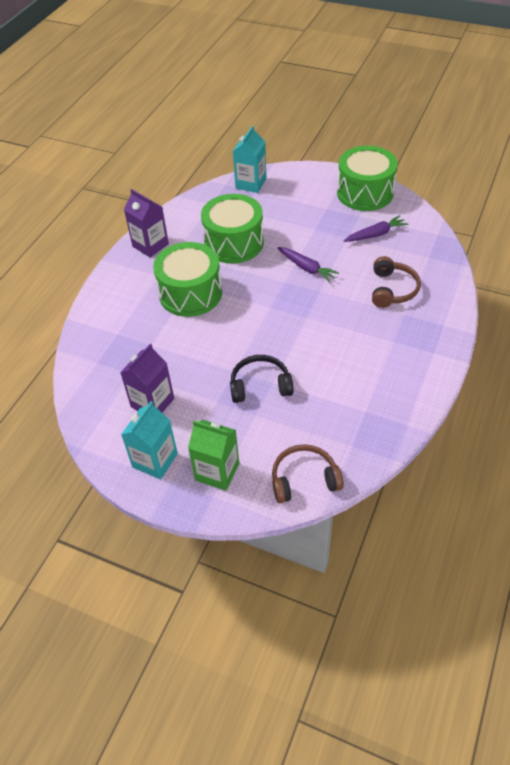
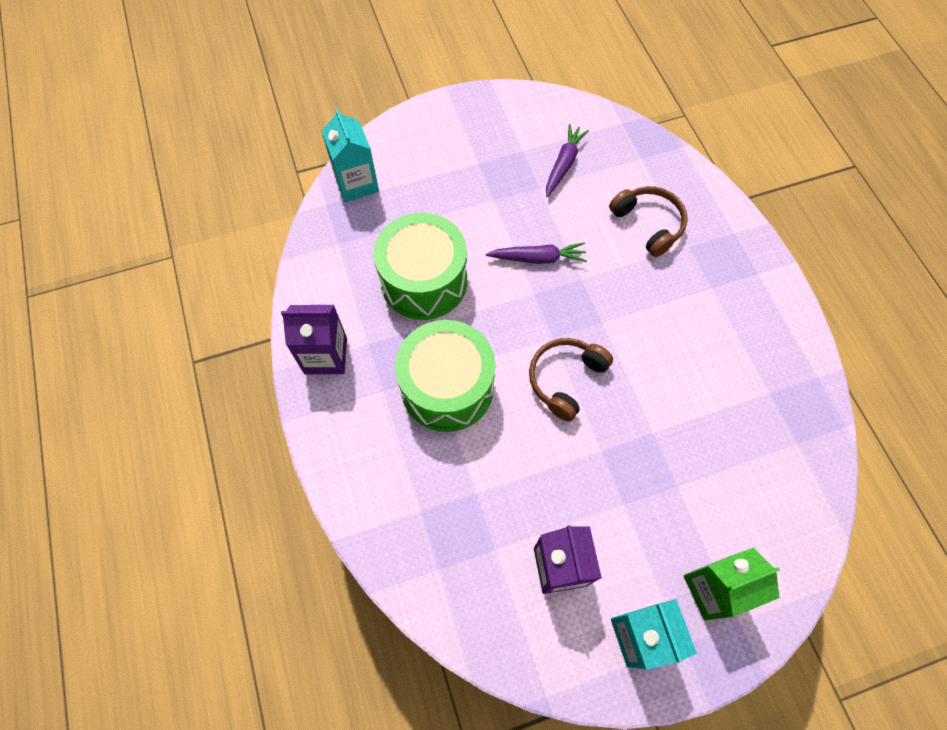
camera: 45 degrees left, 15 degrees up
(260, 385) = (645, 446): black headphones -> none
(304, 479) = (797, 521): brown headphones -> brown headphones (565, 379)
(365, 193) = (498, 115): green drum -> none

